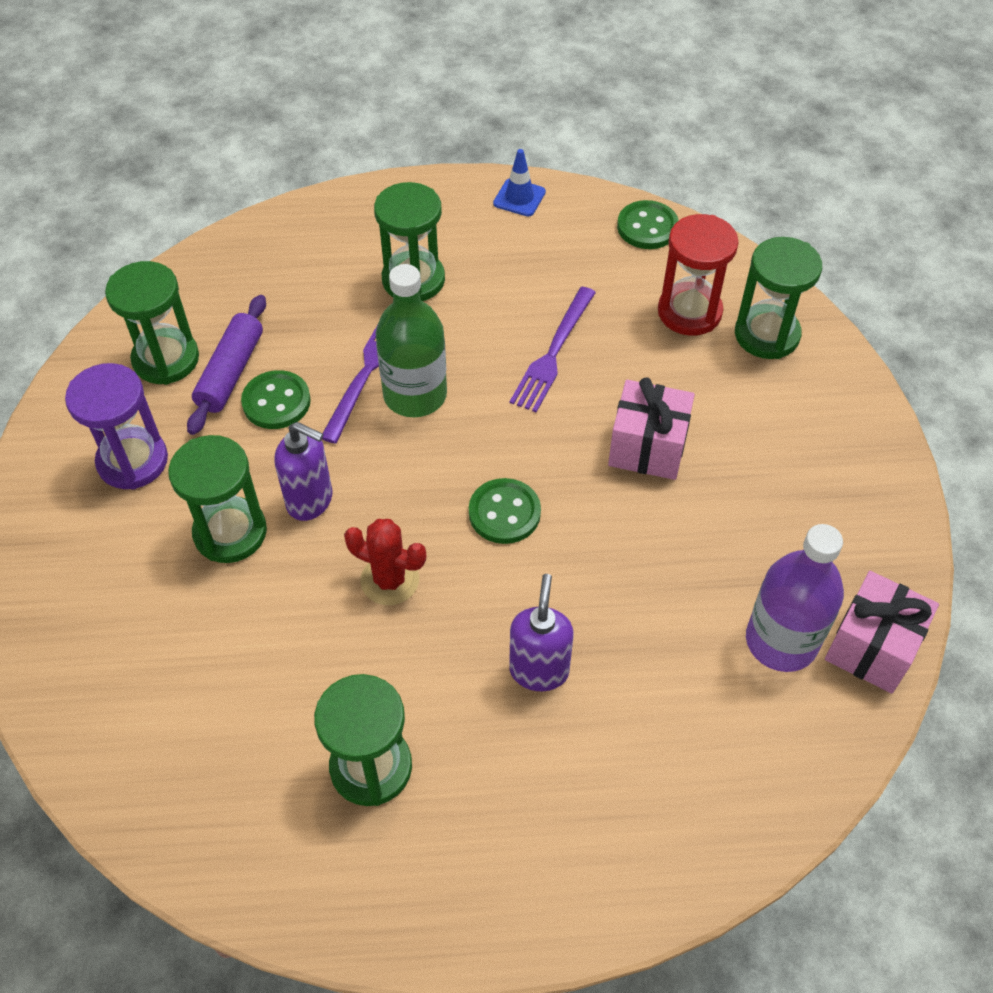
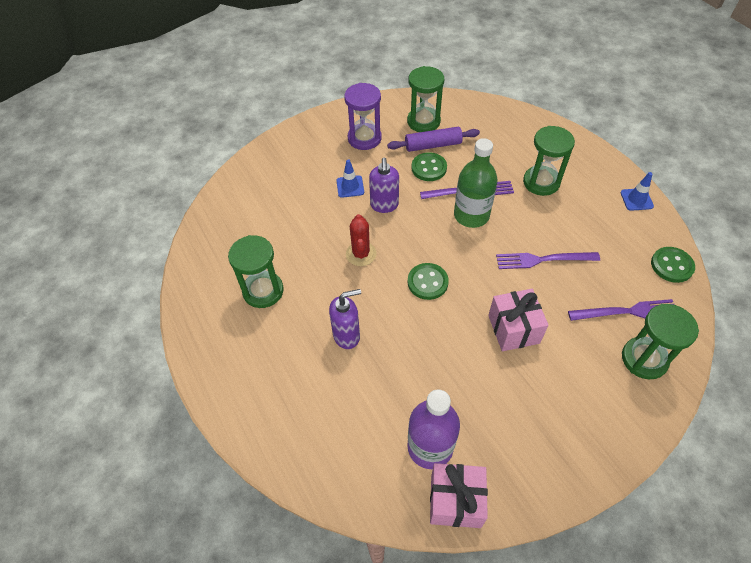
camera: 65 degrees right, 0 degrees up
(230, 532) = (350, 186): green hourglass -> blue traffic cone
(689, 312) = (626, 312): red hourglass -> purple fork

